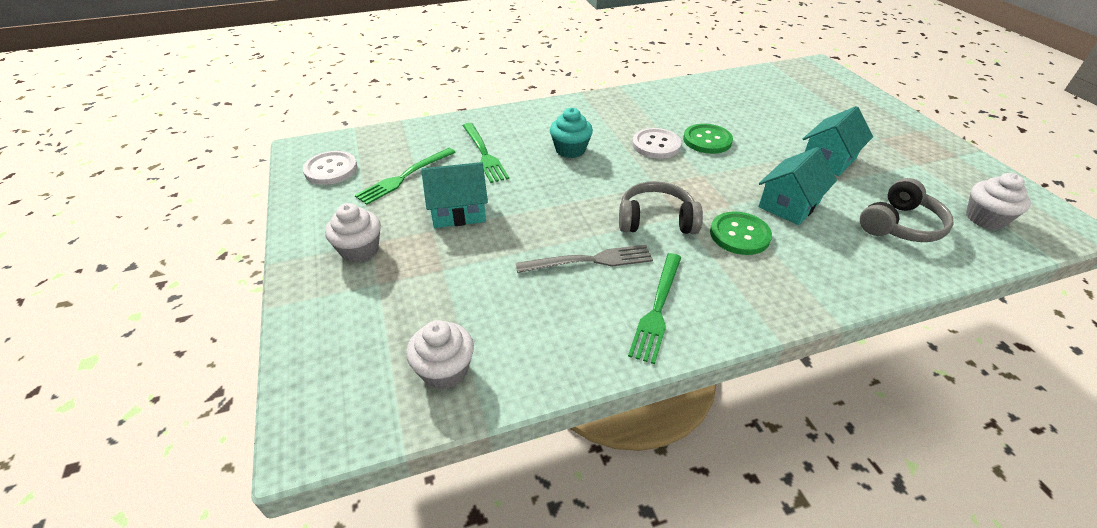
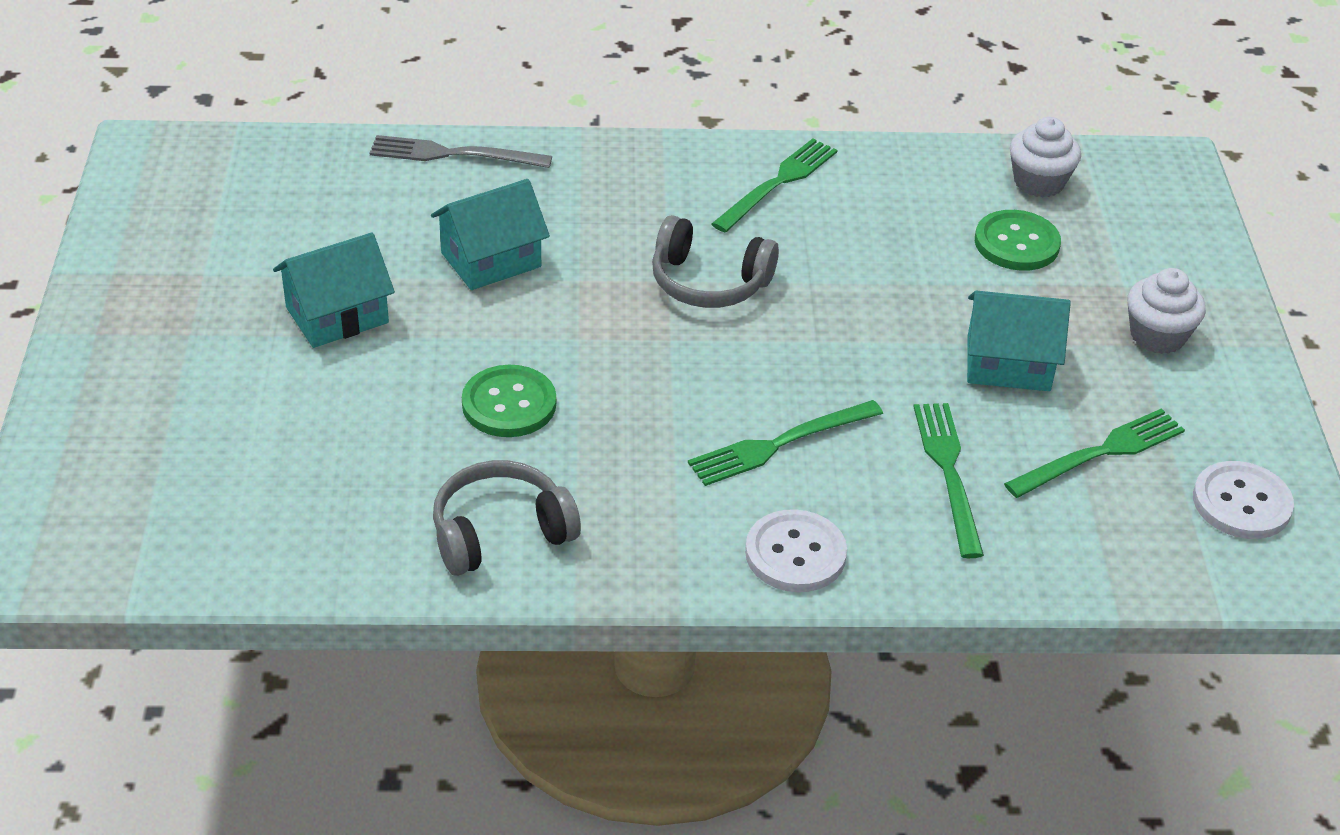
camera: 165 degrees left, 0 degrees up
(570, 150) = (780, 444): turquoise cupcake -> green fork
(589, 261) = (834, 251): grey fork -> grey fork (454, 154)
(656, 145) = (612, 416): white button -> white button (795, 554)
(739, 235) = (605, 237): green button -> green button (1016, 243)
(900, 225) = (370, 199): grey headphones -> grey headphones (500, 533)
(985, 218) = (241, 181): white cupcake -> none

